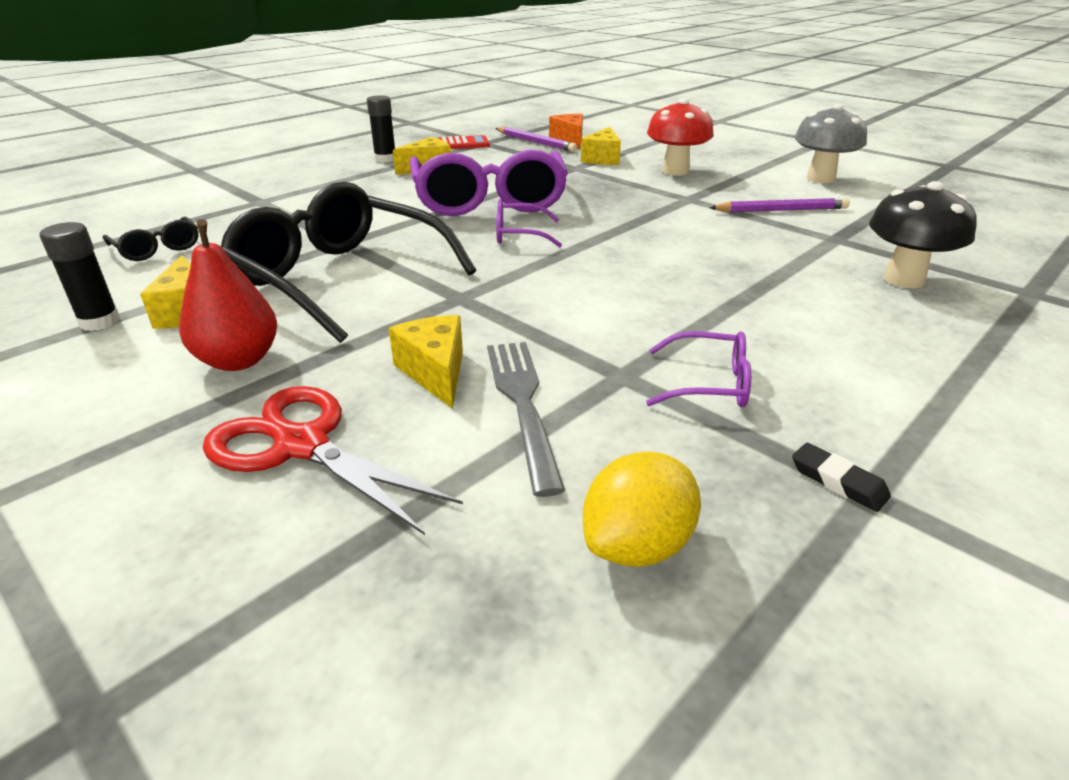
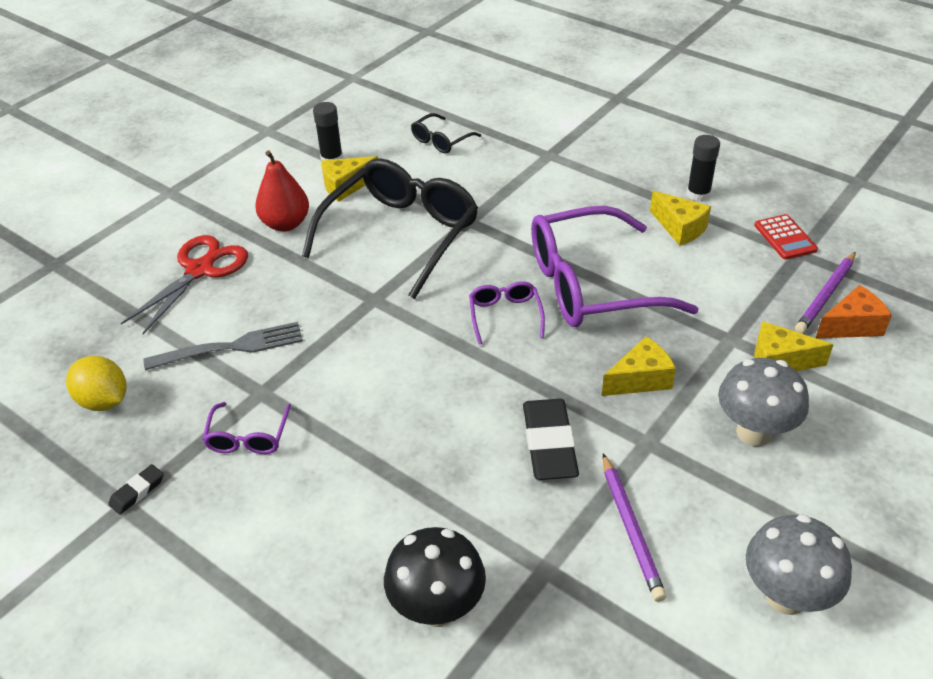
camera: 85 degrees right, 10 degrees up
(435, 372) = (269, 305): yellow cheese -> yellow cheese (640, 379)
(675, 171) = (754, 432): red mushroom -> grey mushroom
(696, 228) = (549, 444): none -> black eraser

